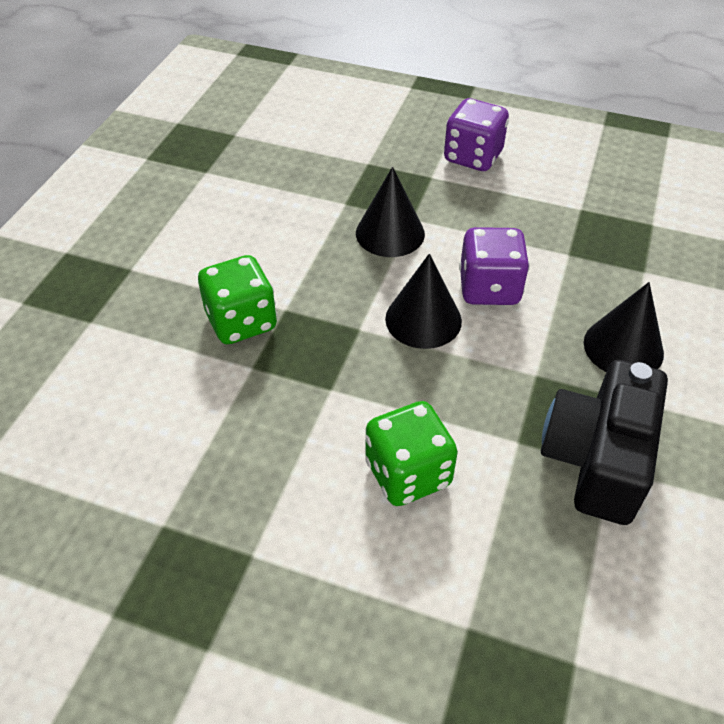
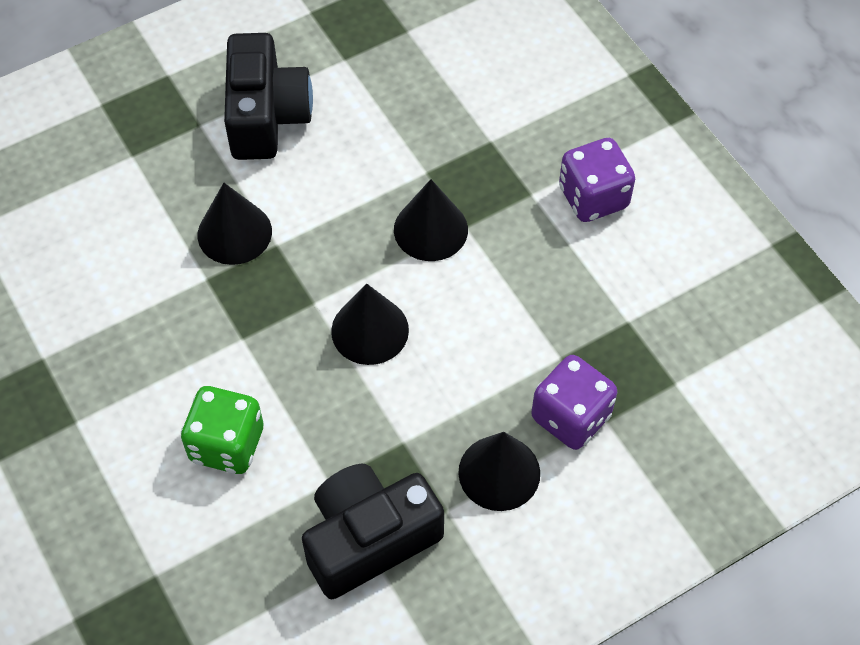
camera: 40 degrees right, 10 degrees up
(182, 234) = (266, 116): none -> black camera
(241, 321) = (234, 233): green dice -> black cone
(489, 288) = (453, 341): purple dice -> purple dice (571, 417)

